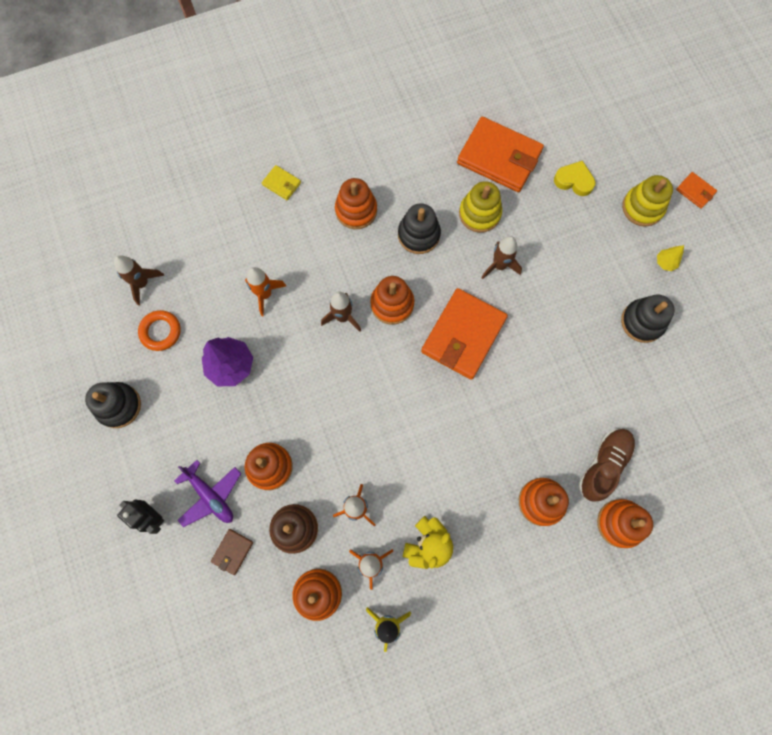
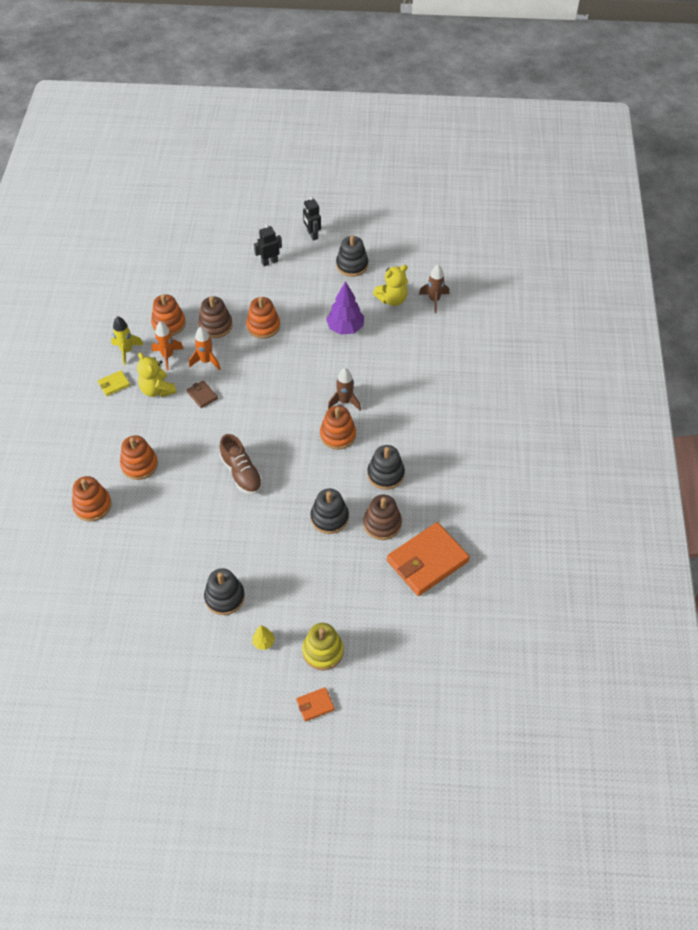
camera: 115 degrees right, 20 degrees down
(79, 484) = (312, 235): none -> black robot
(160, 331) = (392, 299): orange ring -> yellow teddy bear
(210, 496) = (264, 292): purple plane -> none
(232, 551) = (222, 292): brown wallet -> brown wallet (202, 395)
(265, 294) = (388, 363): orange rocket -> none
(281, 184) = (476, 403): yellow wallet -> yellow wallet (114, 384)
(356, 210) = (428, 441): orange stacking toy -> none
(463, 335) = (287, 469): orange wallet -> none
(479, 213) = (382, 524): yellow stacking toy -> brown stacking toy
(499, 265) = (329, 518): brown rocket -> black stacking toy
(574, 181) = (376, 609): yellow heart -> none
(603, 465) = (137, 515): brown shoe -> brown shoe (241, 473)

